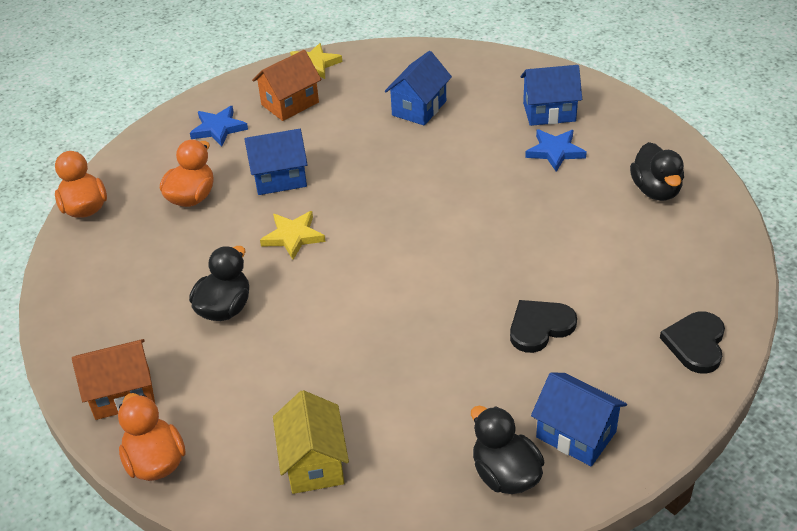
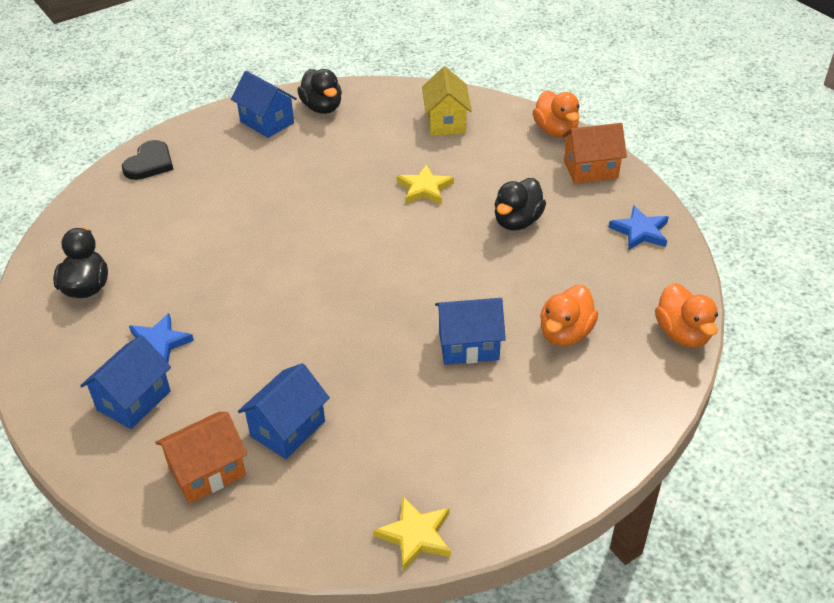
camera: 175 degrees left, 0 degrees up
(218, 128) = (547, 428): blue star -> blue star (640, 231)
(290, 103) = (454, 460): orange house -> orange house (207, 472)
(293, 237) = (455, 278): yellow star -> yellow star (424, 188)
(540, 327) = (259, 184): black heart -> none
(549, 112) = (134, 400): blue house -> blue house turned 60 degrees counterclockwise

